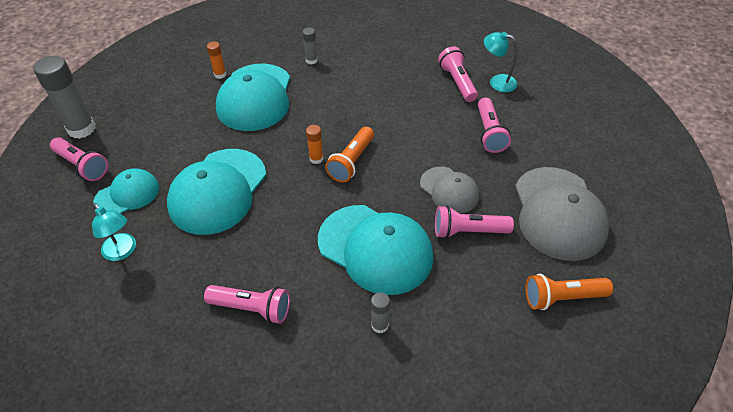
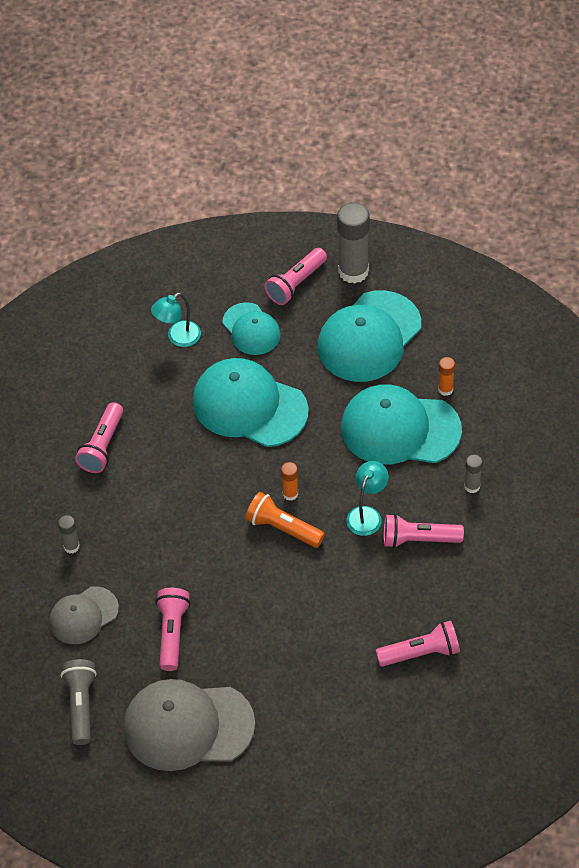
camera: 95 degrees right, 5 degrees up
(375, 249) = (158, 546): turquoise cap -> turquoise cap (369, 337)
(449, 190) = (231, 622): grey cap -> grey cap (83, 616)
(489, 133) = (321, 676): pink flashlight -> pink flashlight (418, 539)
(497, 82) = (420, 700): turquoise lamp -> turquoise lamp (367, 515)
(562, 297) = (81, 705): orange flashlight -> grey flashlight

